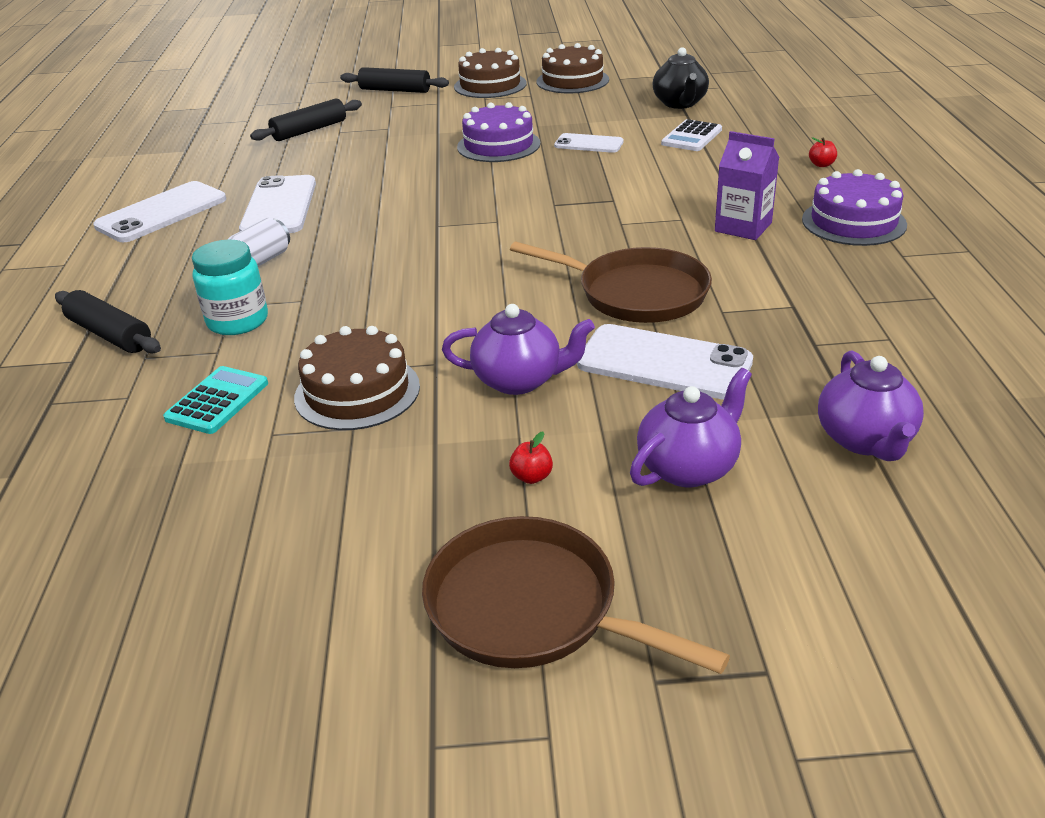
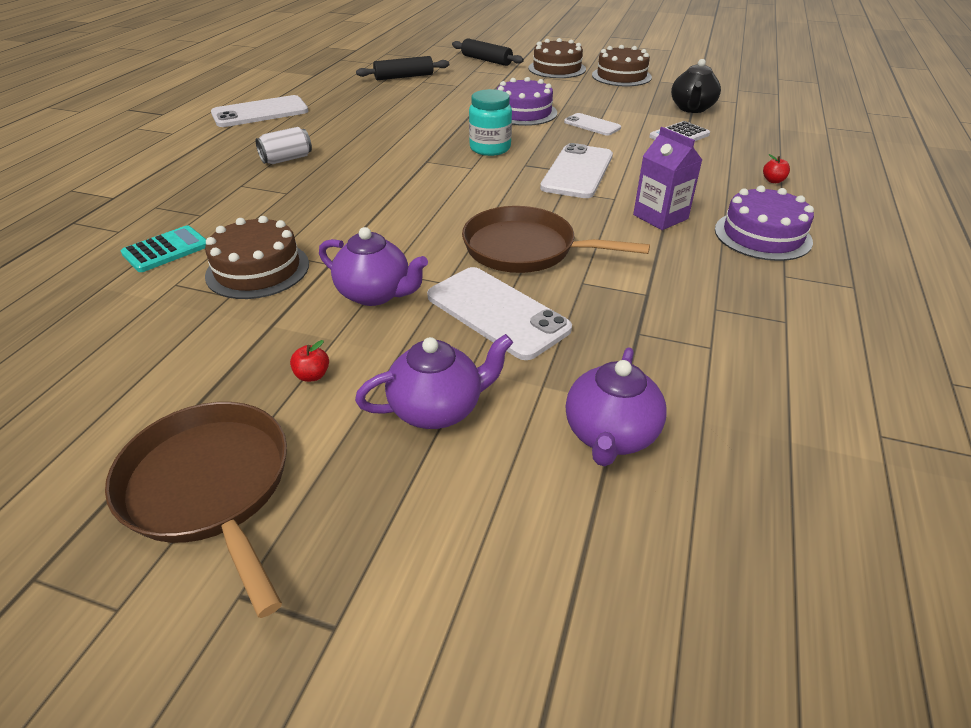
camera: 20 degrees right, 5 degrees up
(110, 334) = (151, 186): black rolling pin -> none
(238, 321) = (233, 197): turquoise jar -> turquoise jar (490, 148)
(279, 206) = (335, 124): white phone -> white phone (577, 172)
(636, 293) = (525, 249): brown pan -> brown pan turned 150 degrees clockwise

